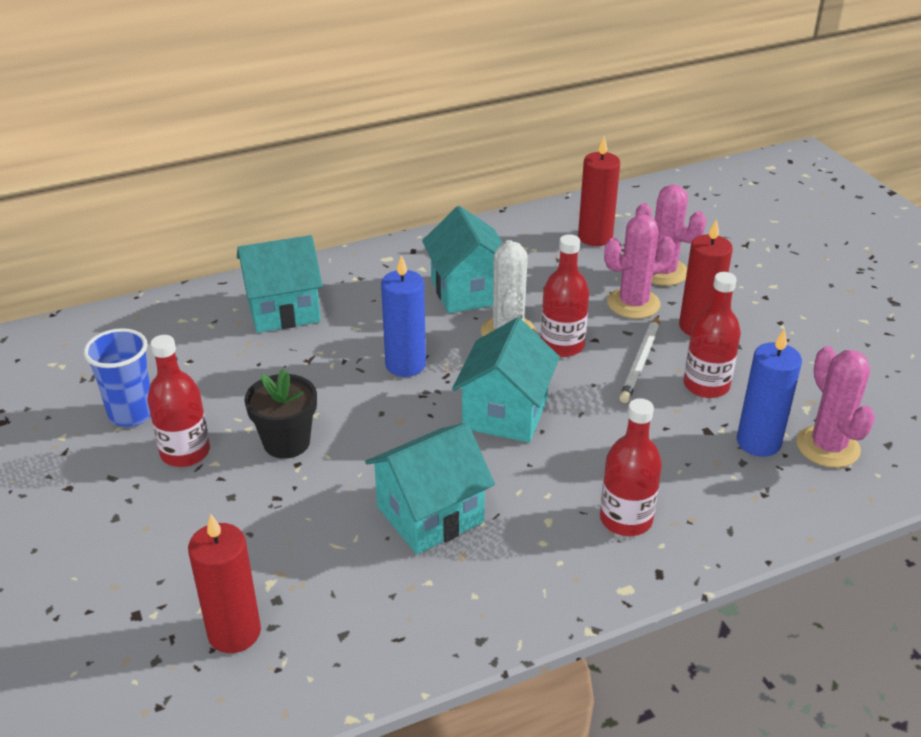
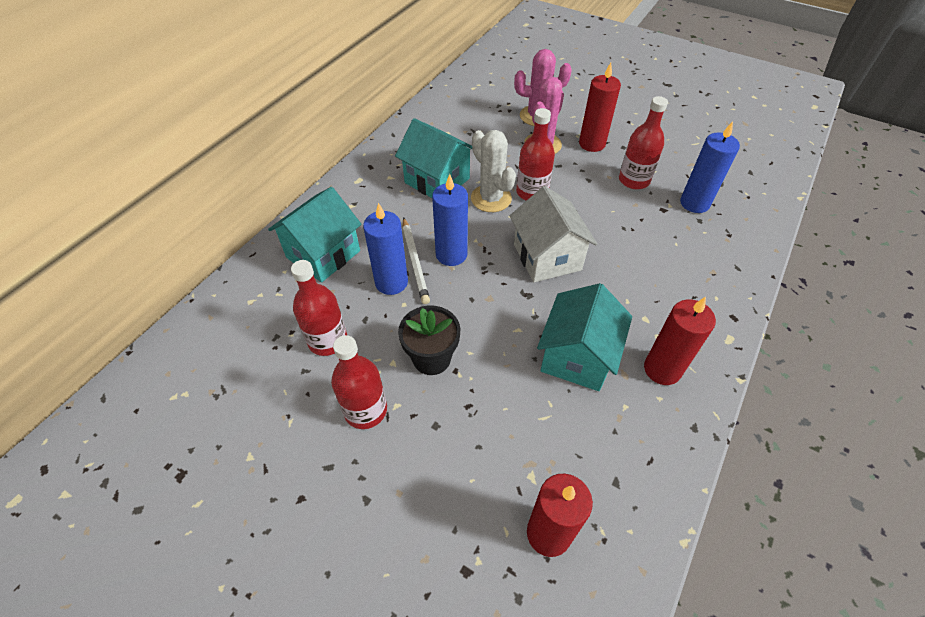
camera: 35 degrees left, 15 degrees up
(131, 414) = (289, 403): blue cup -> none
(320, 362) = (391, 282): none -> blue candle
(505, 413) = (547, 257): turquoise house -> white house
(595, 237) = (476, 109): red candle -> red candle (662, 369)
(626, 519) = (683, 292): red bottle -> red bottle (328, 340)
(640, 361) = (585, 181): white pencil -> white pencil (415, 261)
(827, 447) = (727, 188): pink cactus -> none

